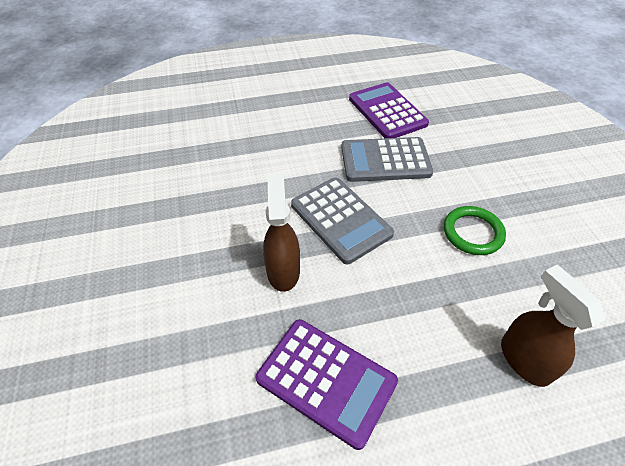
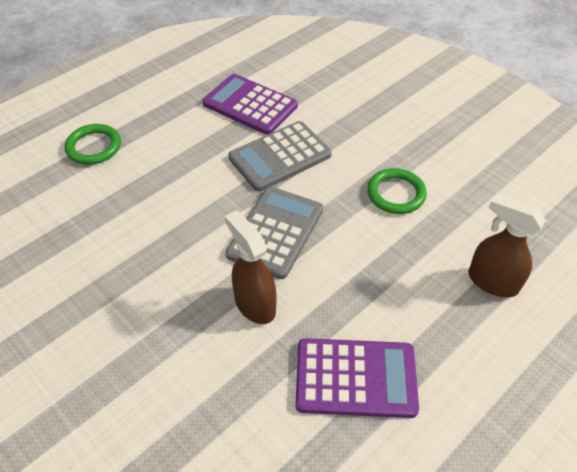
camera: 30 degrees left, 0 degrees up
(247, 101) = (94, 147): none -> green ring
(340, 219) = (275, 232): grey calculator -> grey calculator turned 90 degrees counterclockwise

